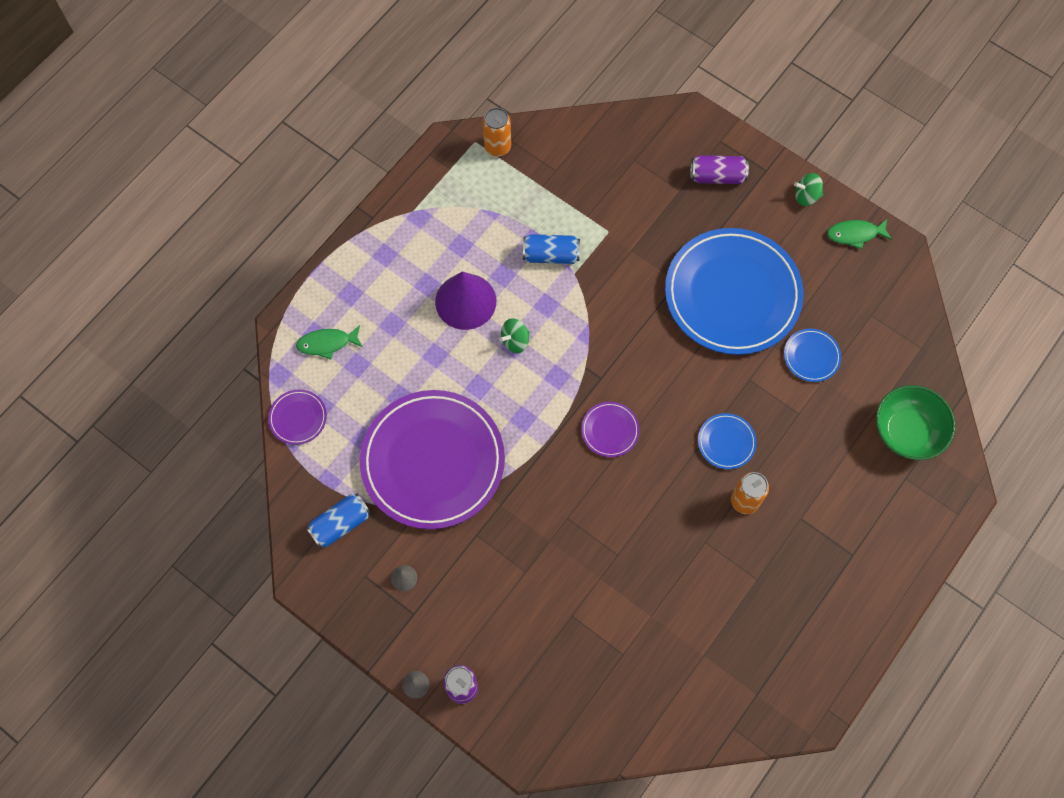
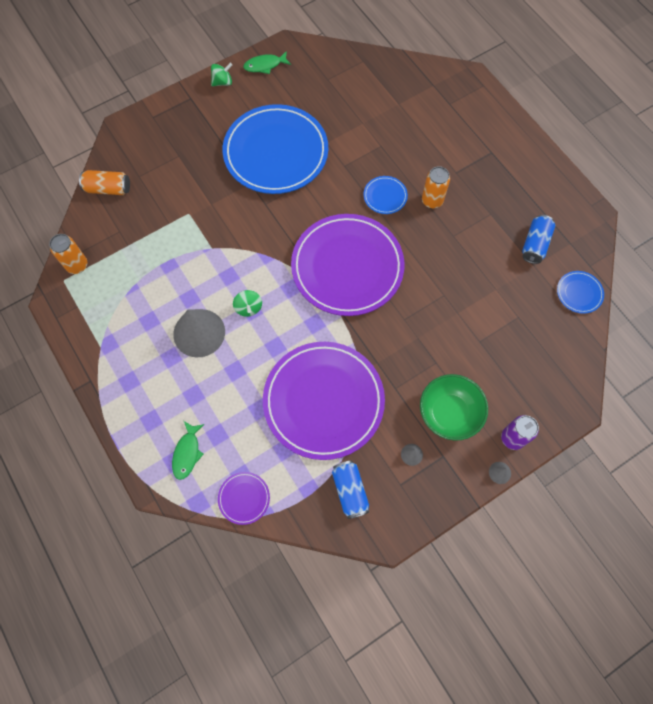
camera: 70 degrees left, 0 degrees up
(465, 301) = (199, 333): purple cone -> grey cone
(551, 255) = (189, 259): blue can -> blue can (535, 244)
(604, 136) = (108, 189): none -> orange can
(610, 430) = (347, 267): purple plate -> purple plate, size x2.45
(717, 176) = (179, 129): purple can -> none
(806, 196) = (222, 82): green spinning top -> green spinning top turned 135 degrees counterclockwise
(811, 356) = (343, 123): blue plate -> blue plate (579, 293)
(855, 234) = (265, 65): green fish -> green fish turned 60 degrees clockwise
(907, 431) = (417, 90): green bowl -> green bowl (449, 413)

